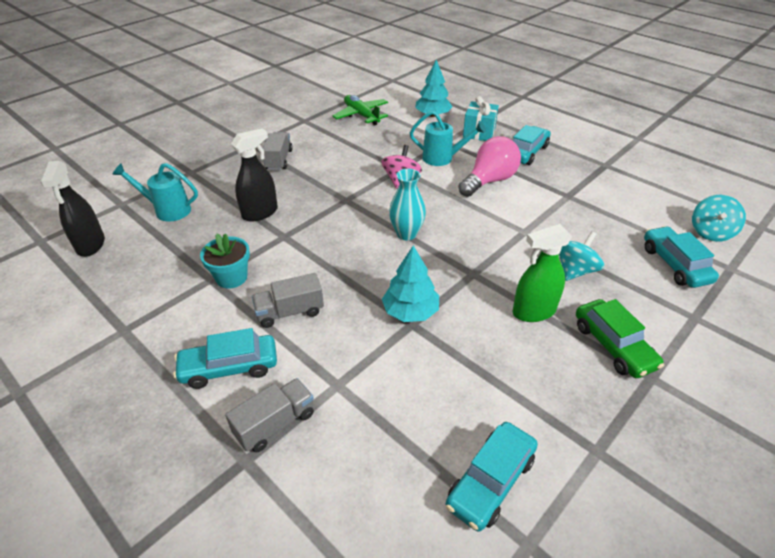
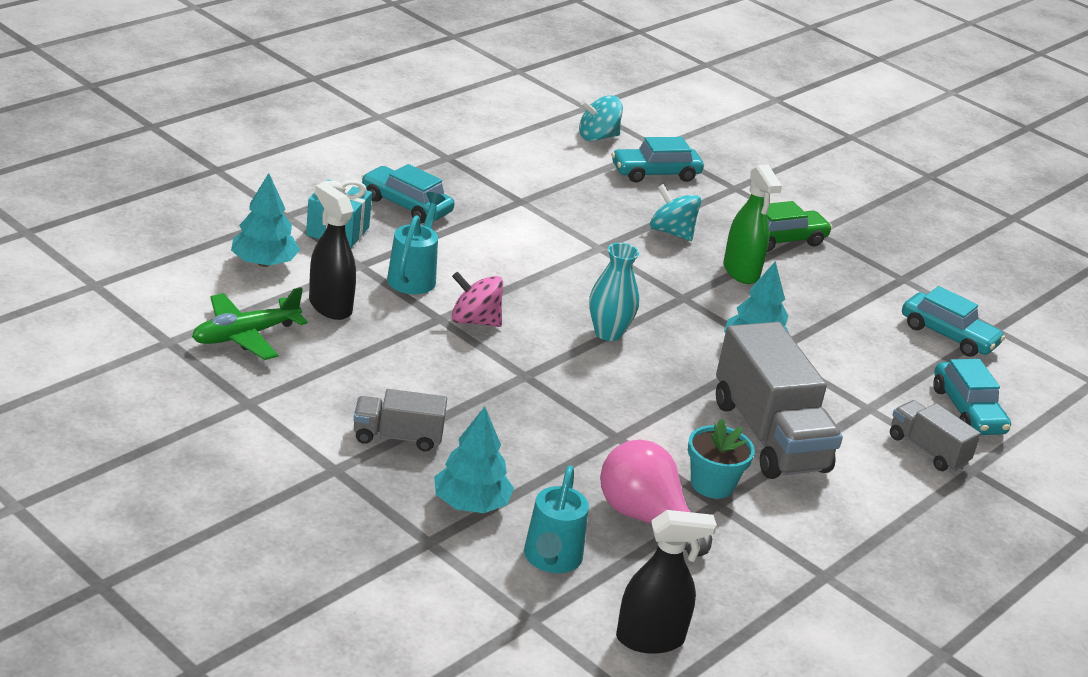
camera: 95 degrees left, 10 degrees down
(220, 183) = (471, 504): none -> turquoise tree
(229, 367) = (864, 482): turquoise car -> turquoise car (967, 410)
(260, 213) = (559, 459): black spray bottle -> black spray bottle (330, 306)
(290, 312) = (769, 436): grey truck -> grey truck, size x1.90
(489, 181) = (481, 249): pink light bulb -> pink light bulb (646, 518)
(710, 232) = (597, 137): turquoise spinning top -> turquoise spinning top turned 135 degrees clockwise

